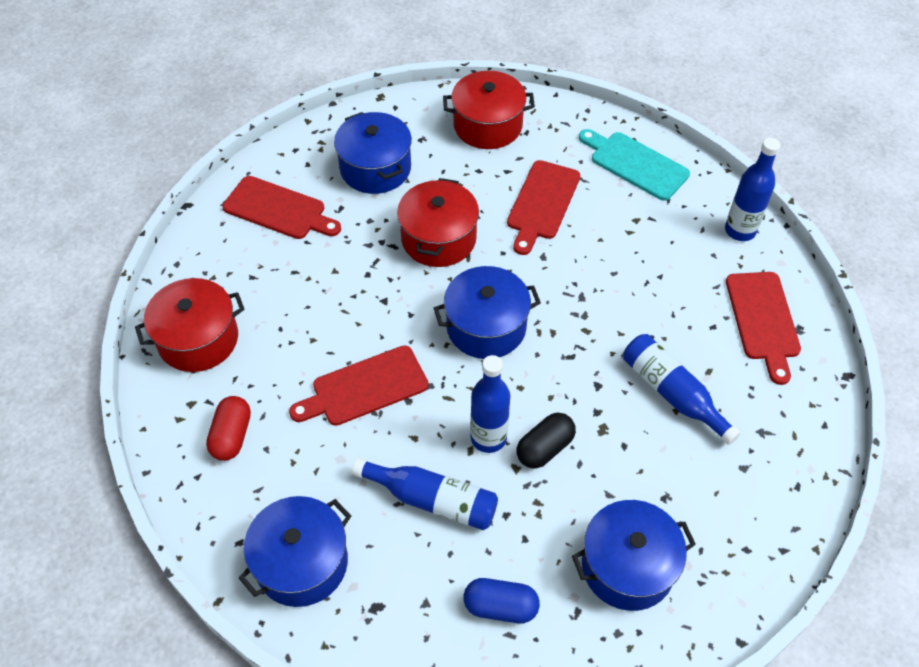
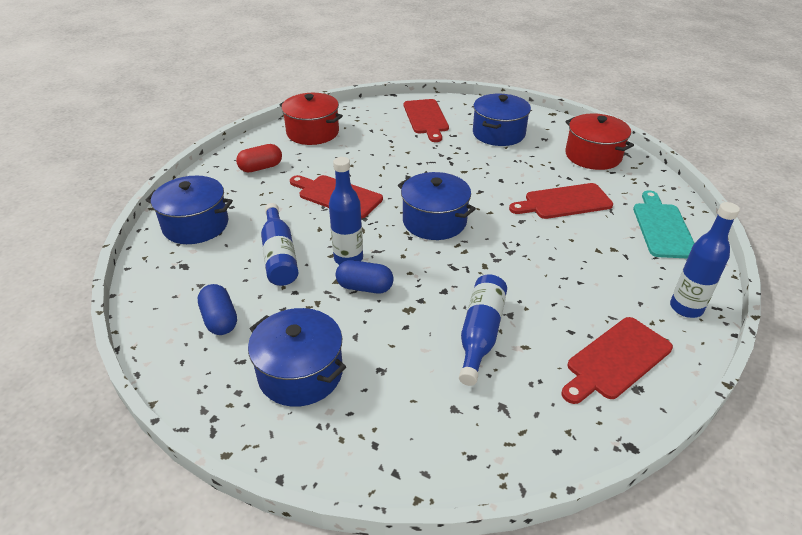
camera: 55 degrees right, 15 degrees down
(438, 238) = (478, 175): red pot -> none
(544, 448) = (365, 287): black capsule -> blue capsule

